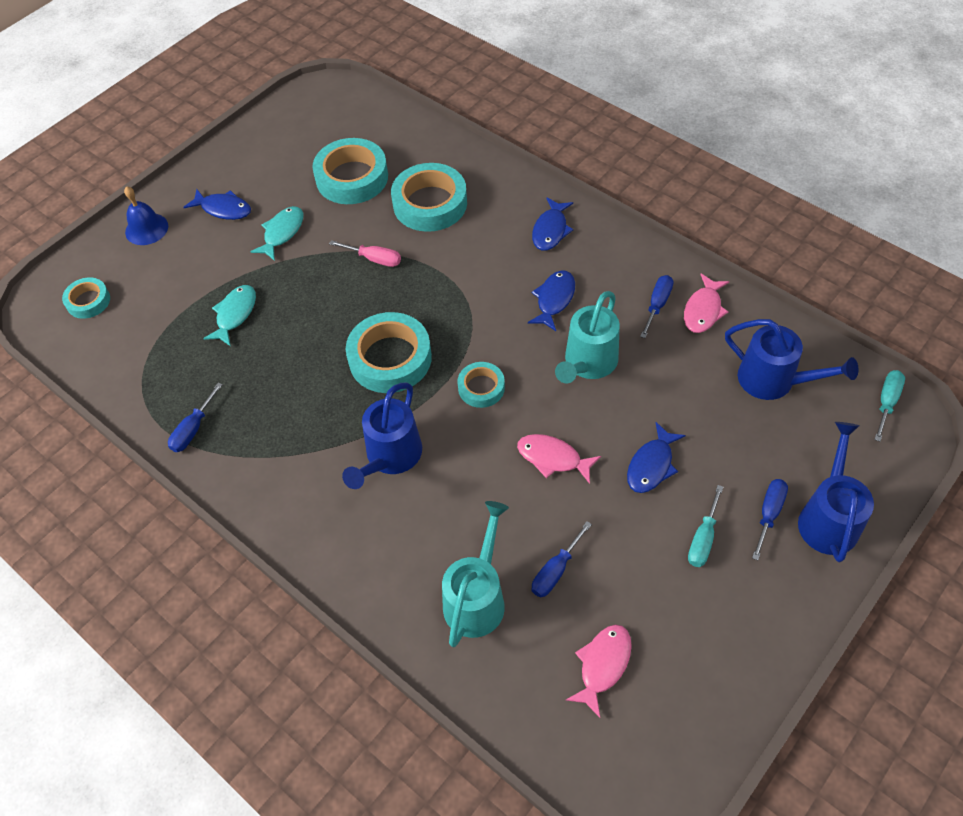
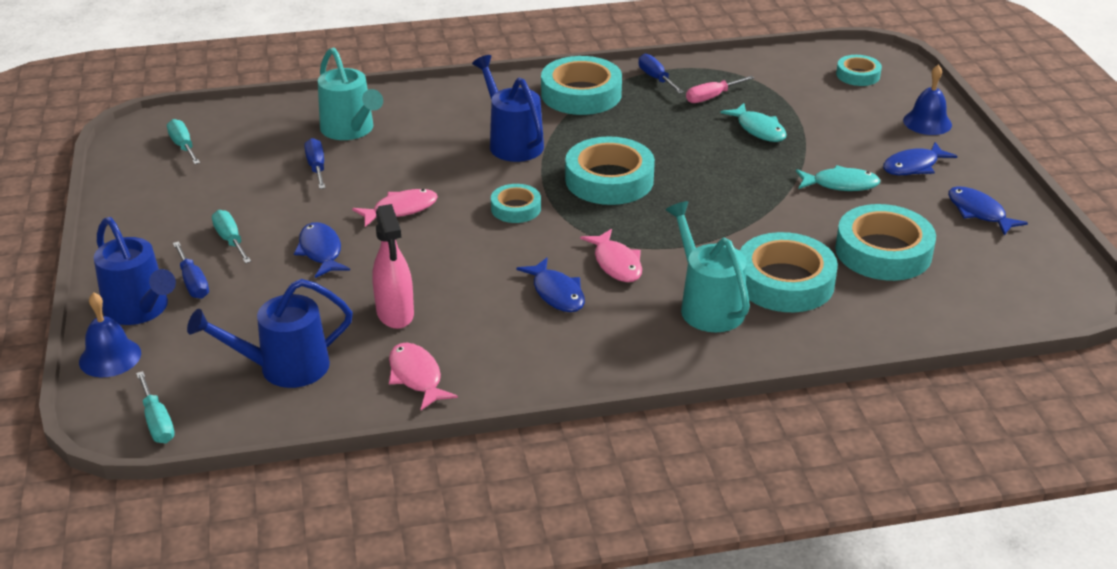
camera: 125 degrees right, 20 degrees down
(265, 465) = (581, 94): none -> turquoise tape
(282, 233) = (841, 184): turquoise fish -> turquoise fish turned 60 degrees counterclockwise
(374, 259) = (742, 218): pink screwdriver -> pink screwdriver (711, 97)
(550, 230) = (650, 339): blue fish -> blue fish (978, 212)
(588, 364) = (459, 273): turquoise watering can -> turquoise watering can (707, 305)
(603, 665) = (230, 153): pink fish -> pink fish (616, 263)
(630, 722) = (183, 146): none -> turquoise screwdriver
(657, 305) = (464, 351): blue screwdriver -> none
(664, 365) = (395, 314): none -> pink spray bottle
(881, 486) = (110, 357): none -> blue bell

